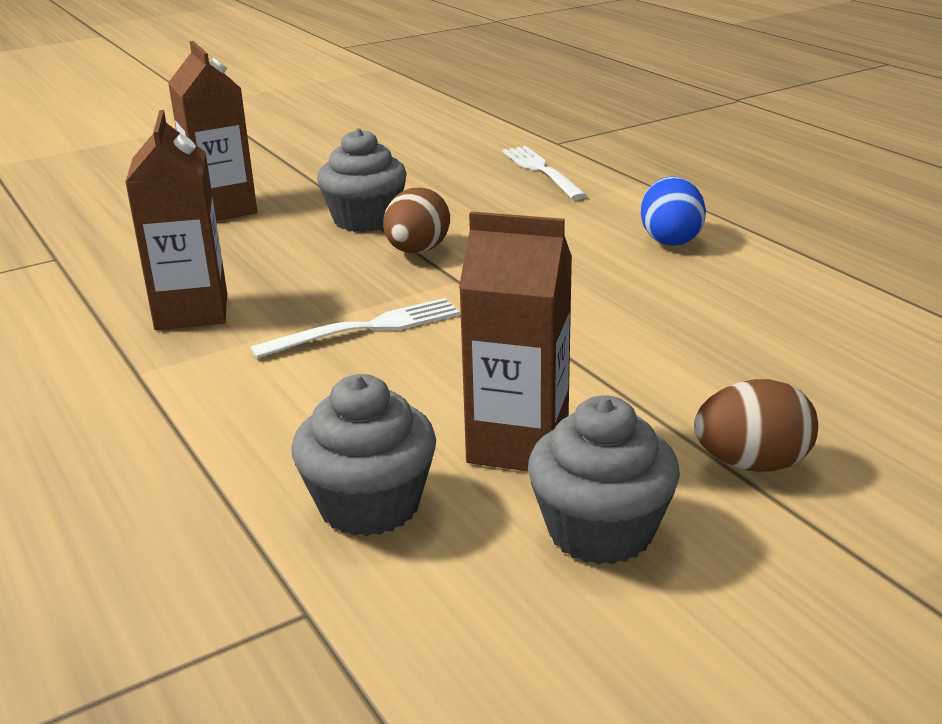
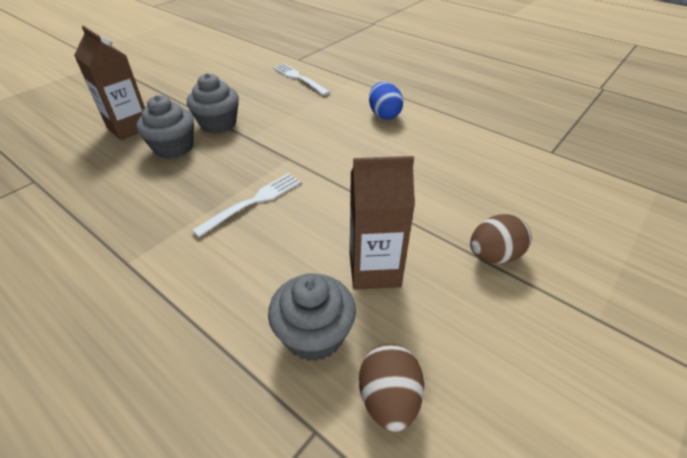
camera: 20 degrees left, 15 degrees up
(191, 312) = (142, 208): brown carton -> none
(417, 251) = (257, 142): brown egg -> brown egg (389, 398)
(600, 531) = (445, 321): grey cupcake -> grey cupcake (173, 148)

